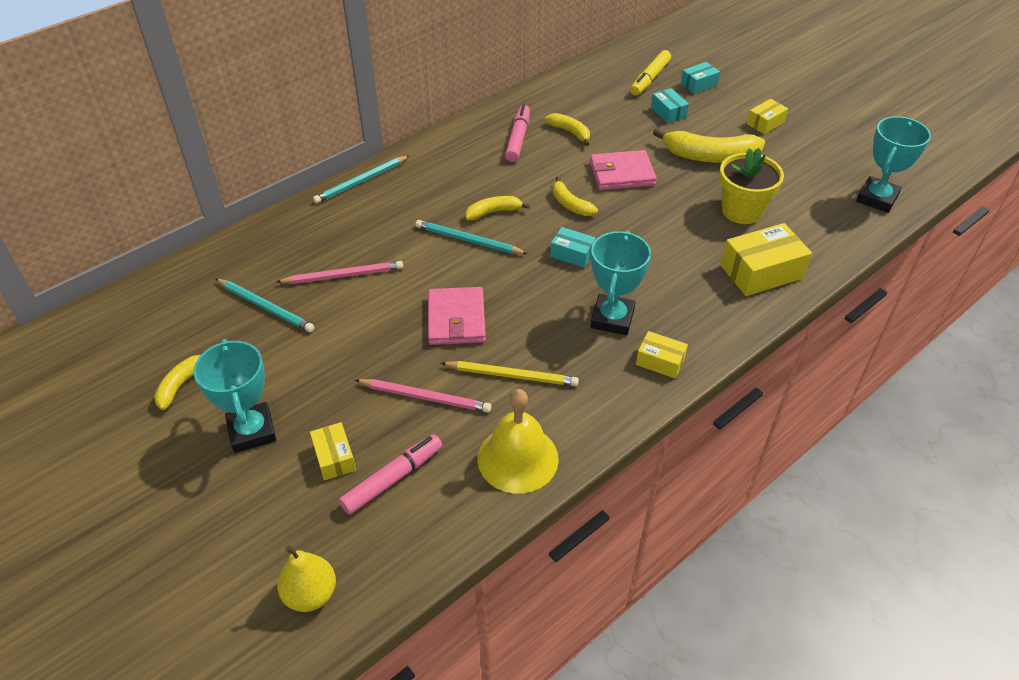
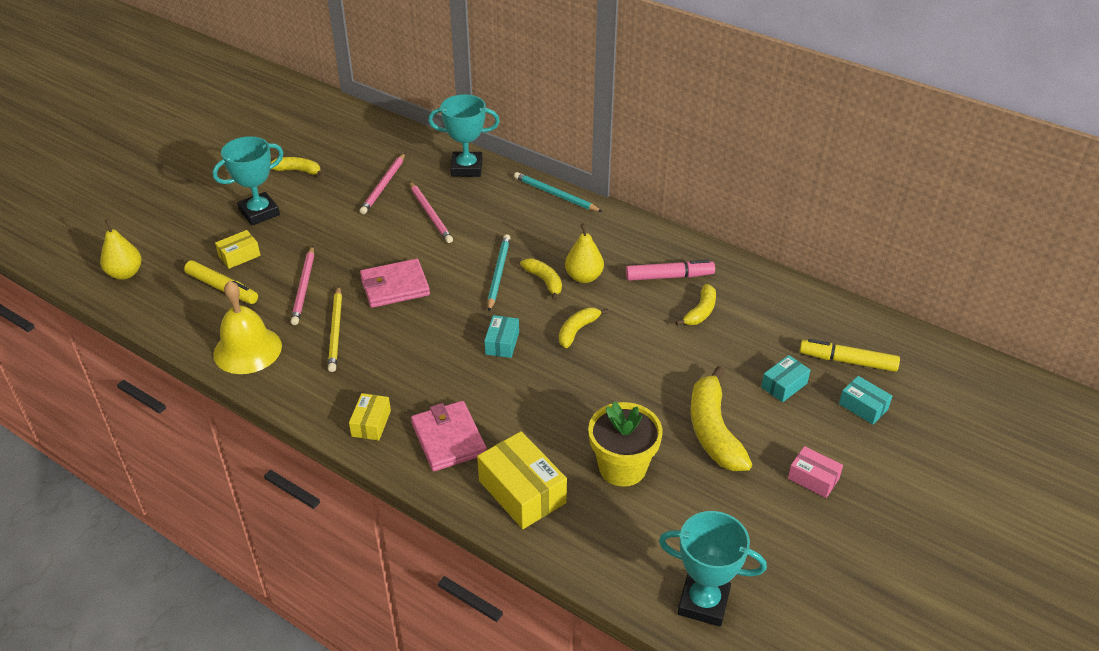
camera: 75 degrees right, 5 degrees down
(266, 307) = (384, 185): turquoise pencil -> pink pencil
(392, 479) = (222, 288): pink marker -> yellow marker
(497, 187) = (584, 277): none -> yellow pear
(612, 318) = (420, 383): turquoise trophy -> turquoise trophy (466, 168)
(622, 174) = (645, 361): pink wallet -> pink wallet (448, 439)
(765, 123) = (813, 478): yellow box -> pink box

